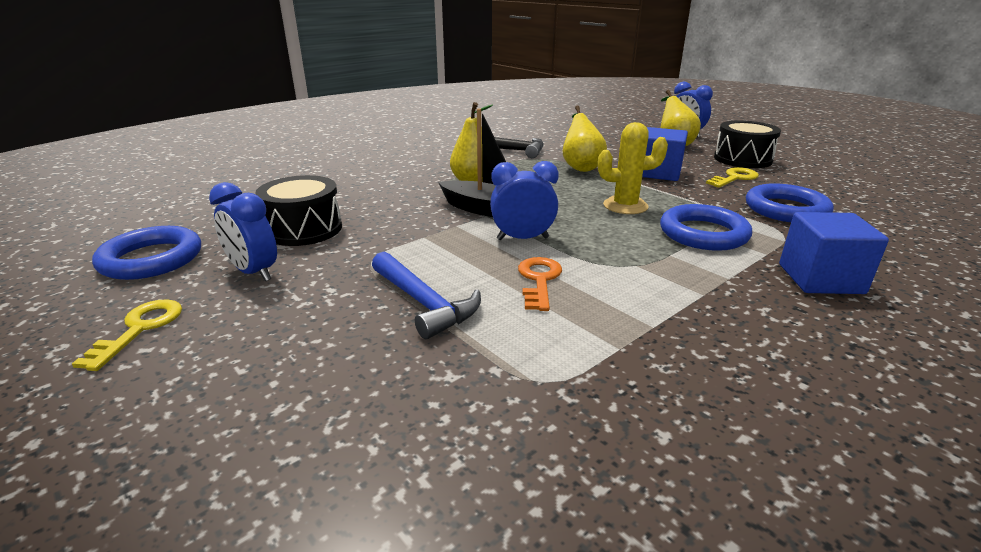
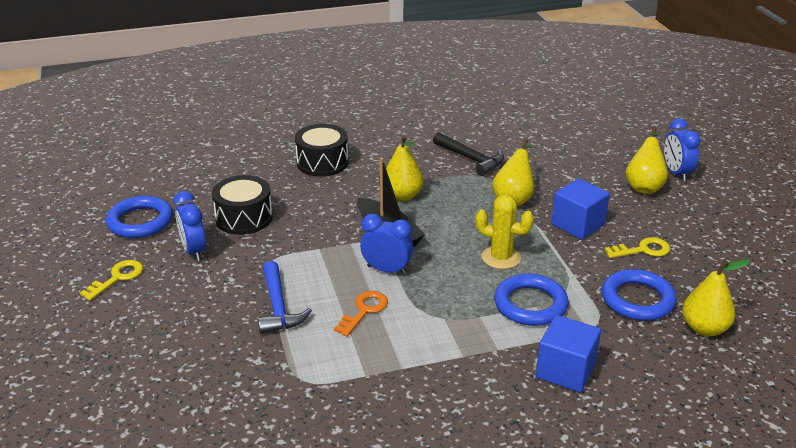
camera: 25 degrees right, 5 degrees up
(742, 159) = (687, 226): black drum -> black drum (322, 163)
(870, 216) = (704, 328): none -> yellow pear

